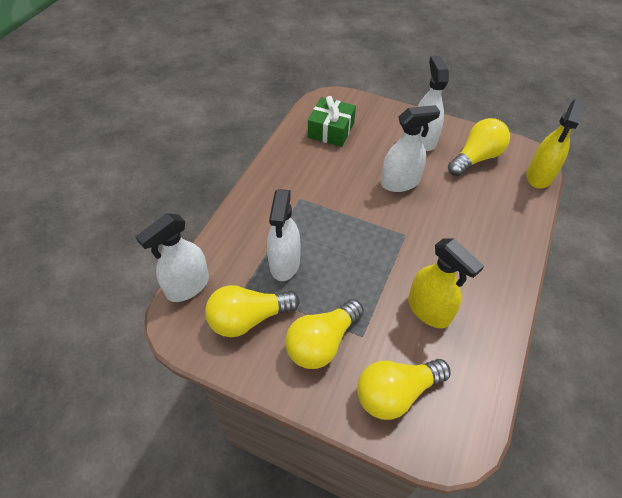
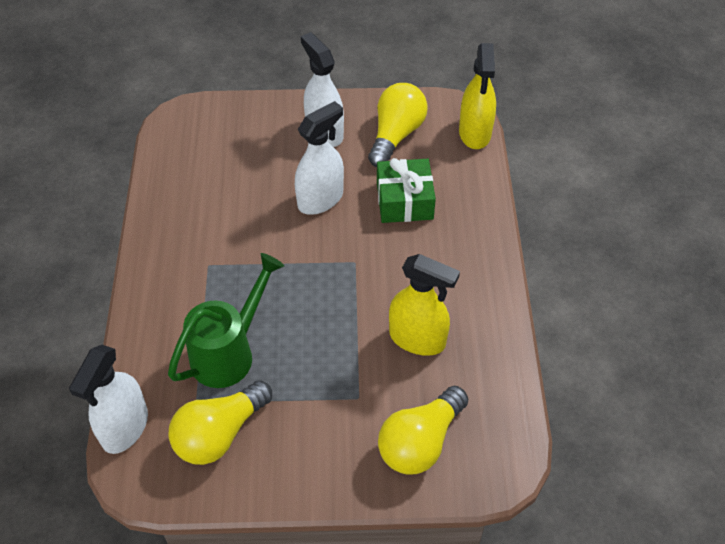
camera: 25 degrees left, 0 degrees up
(284, 263) = (229, 352): white spray bottle -> green watering can
(322, 342) = (317, 424): yellow light bulb -> none
(331, 130) = (204, 160): green gift -> green gift (404, 201)

